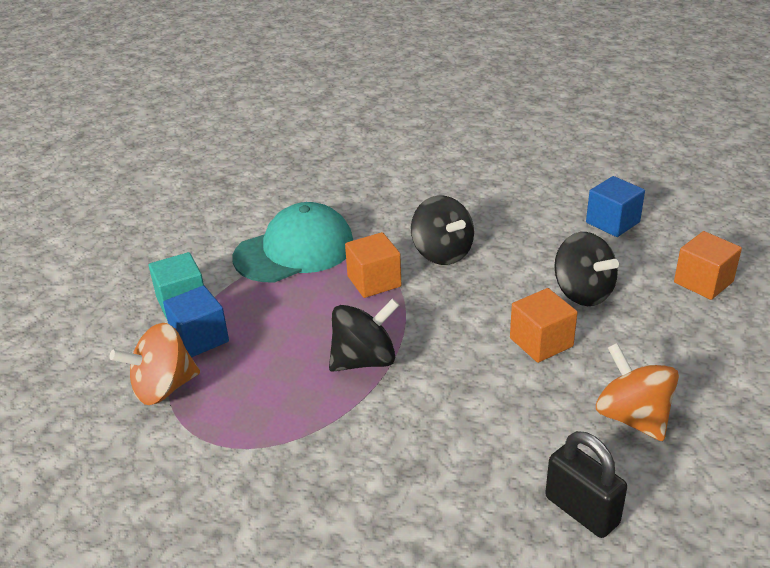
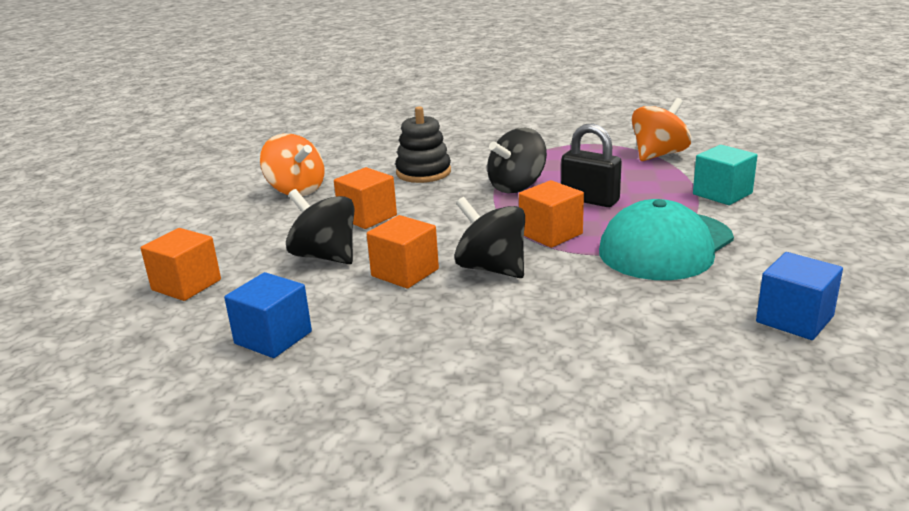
camera: 165 degrees right, 10 degrees down
(200, 338) = (670, 178): blue cube -> blue cube (794, 319)
(462, 420) = (423, 172): none -> black stacking toy
(513, 261) = (405, 272): none -> orange cube
(581, 510) = (338, 155): black padlock -> black padlock (590, 200)

